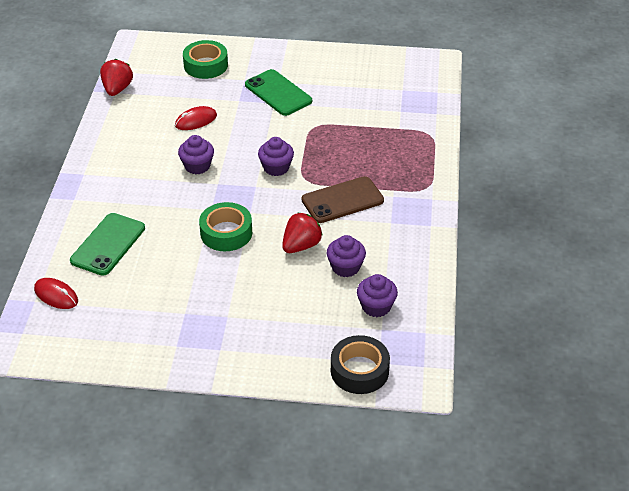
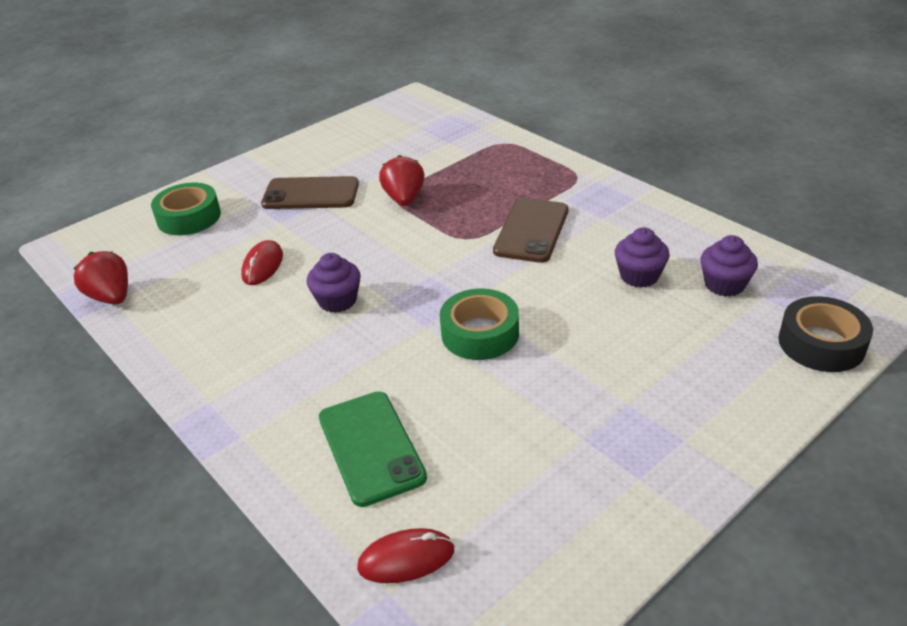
camera: 45 degrees left, 5 degrees down
(276, 168) = (422, 248): purple cupcake -> none
(278, 93) = (311, 194): green phone -> brown phone
(301, 246) = (569, 289): red strawberry -> red strawberry (404, 199)

